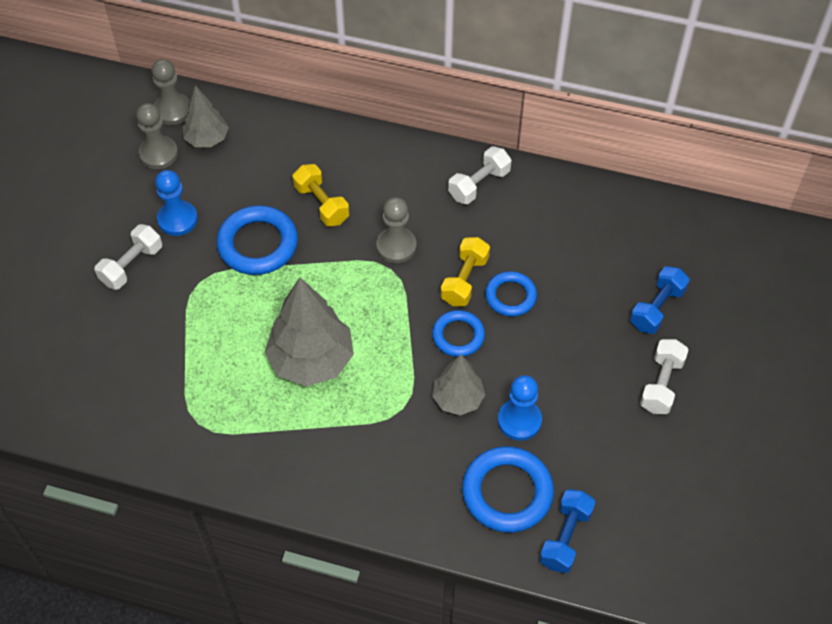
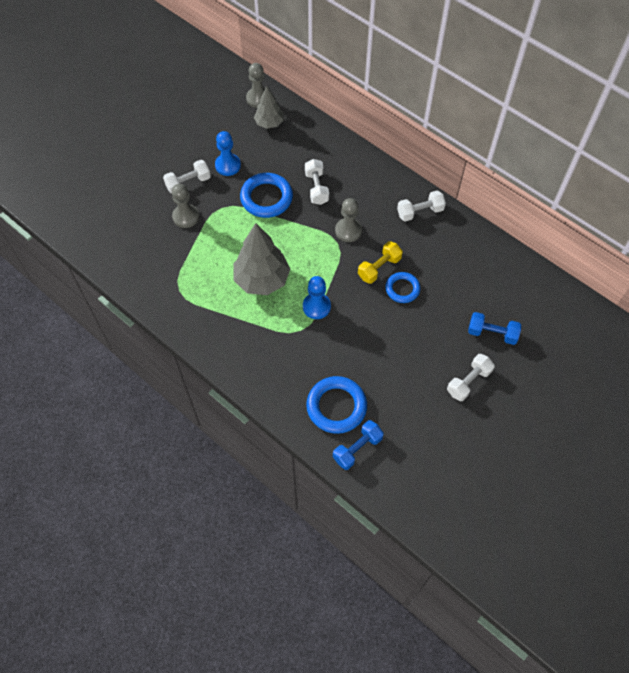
camera: 25 degrees right, 5 degrees up
(158, 154) = (237, 122): grey pawn -> grey pawn (186, 217)
(321, 204) = (316, 188): yellow dumbbell -> white dumbbell
(458, 336) = (357, 300): blue ring -> none
(458, 399) = (336, 338): grey tree -> none
(519, 420) = (367, 367): blue pawn -> blue pawn (316, 306)
(657, 308) = (492, 333): blue dumbbell -> blue dumbbell turned 45 degrees clockwise

